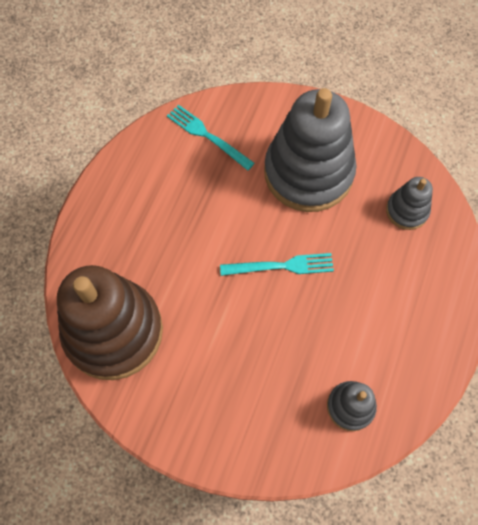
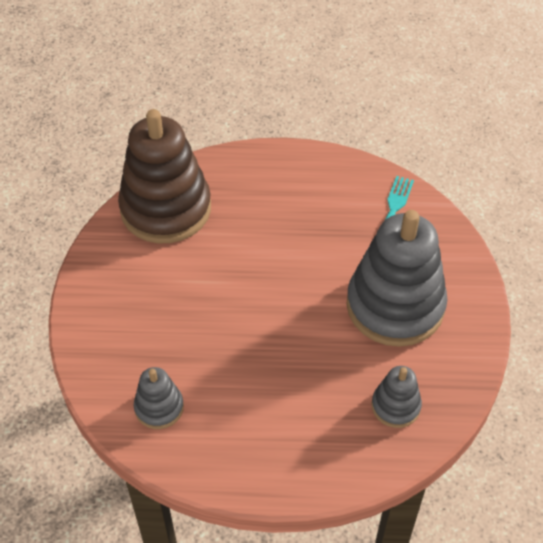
camera: 70 degrees right, 15 degrees down
(281, 266) = (280, 312): turquoise fork -> none

